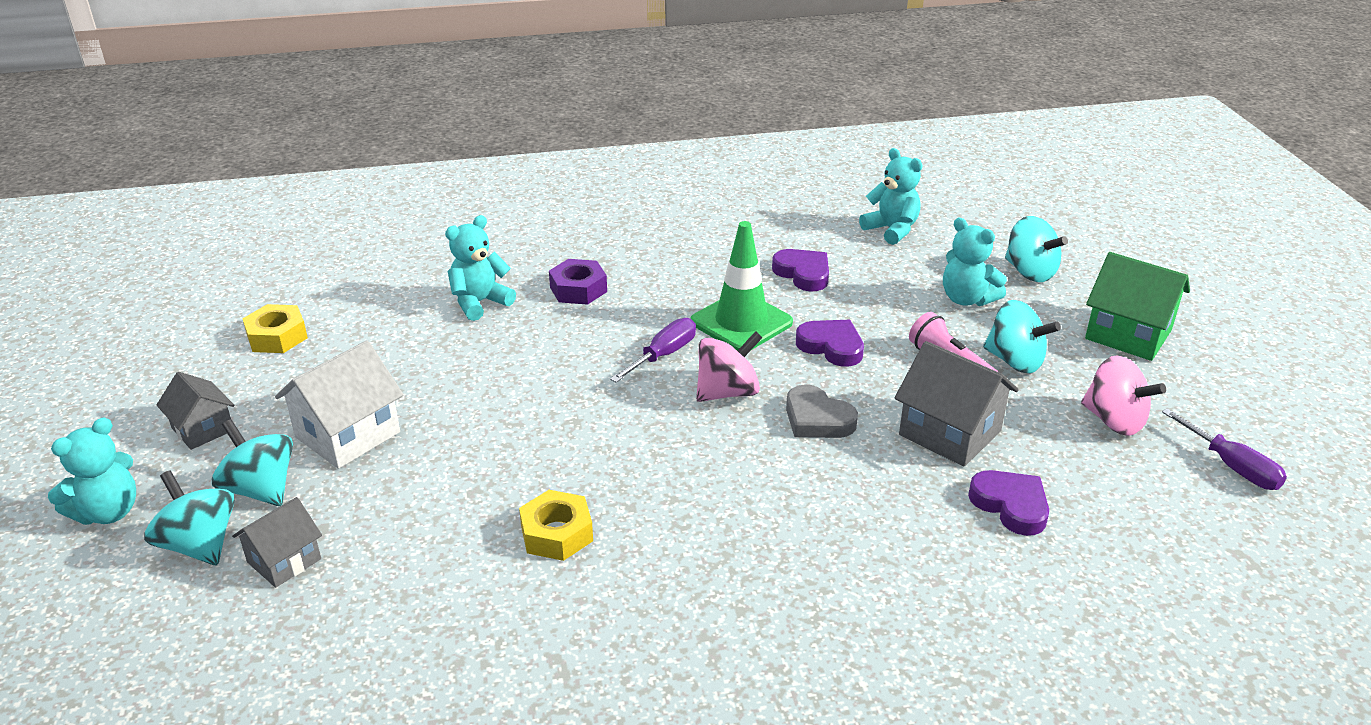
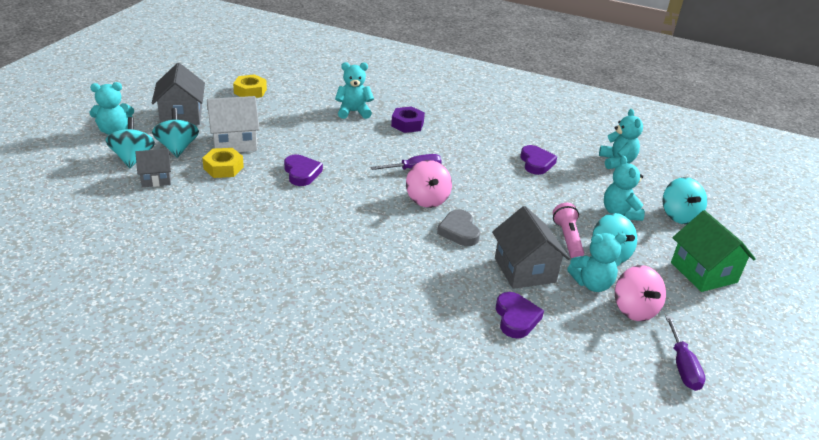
camera: 30 degrees right, 0 degrees up
(202, 429) = (181, 115): grey house -> grey house, size x1.61
(557, 533) = (275, 221): yellow nut -> yellow nut (223, 168)
(727, 392) = (427, 199): pink spinning top -> pink spinning top turned 75 degrees clockwise
(741, 322) = (473, 171): green traffic cone -> none
(831, 346) = (509, 202): purple heart -> purple heart (301, 173)
(1039, 411) = (592, 284): none -> turquoise teddy bear

